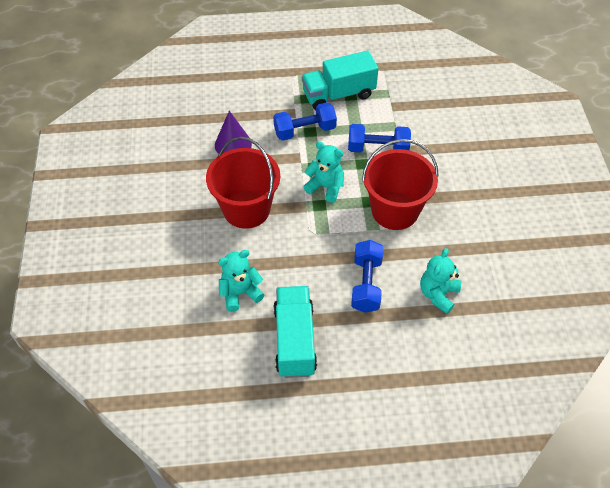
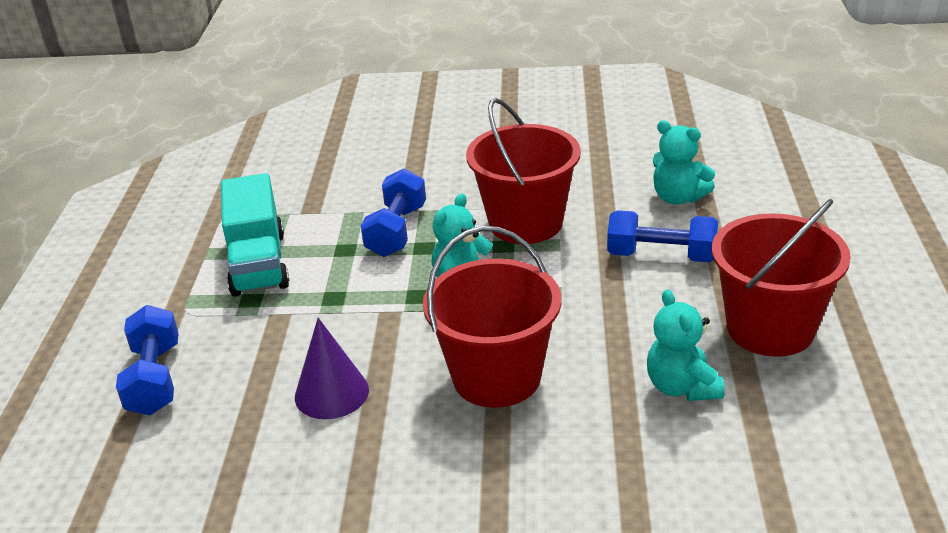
camera: 80 degrees left, 20 degrees down
(294, 340) = (770, 328): turquoise truck -> red bucket
(305, 130) = (329, 303): blue dumbbell -> blue dumbbell (154, 379)

